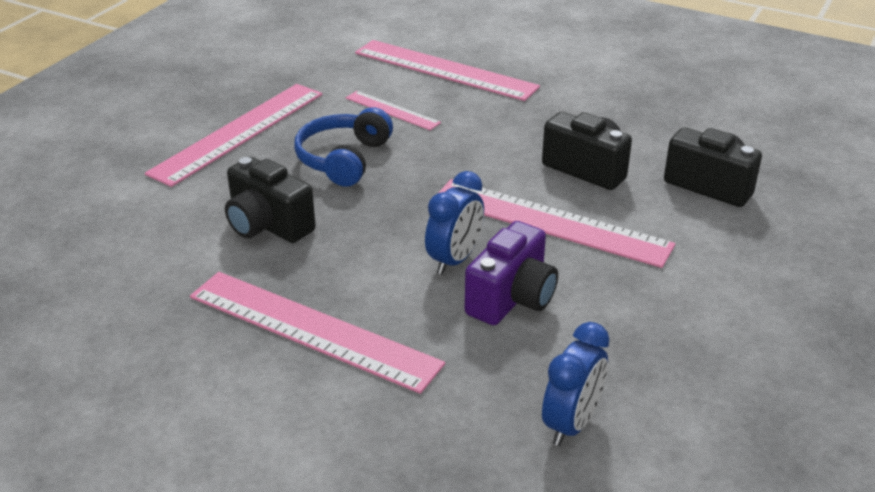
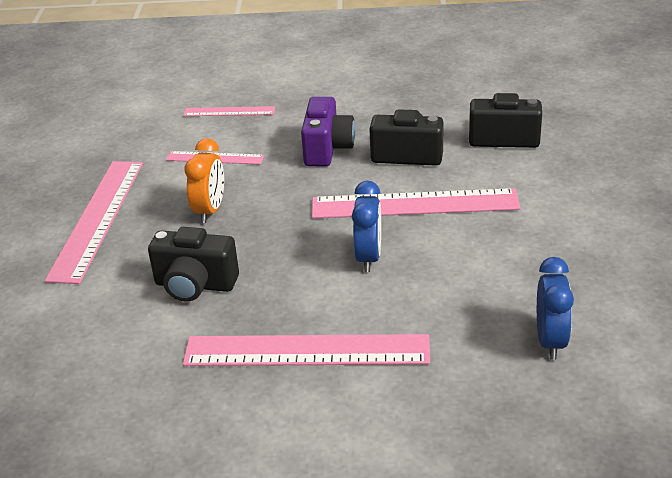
camera: 25 degrees left, 0 degrees up
(343, 159) = (210, 210): blue headphones -> orange clock
(445, 70) = (229, 111): pink ruler -> pink ruler, size x0.52
(512, 298) = (435, 270): purple camera -> purple camera (327, 149)

